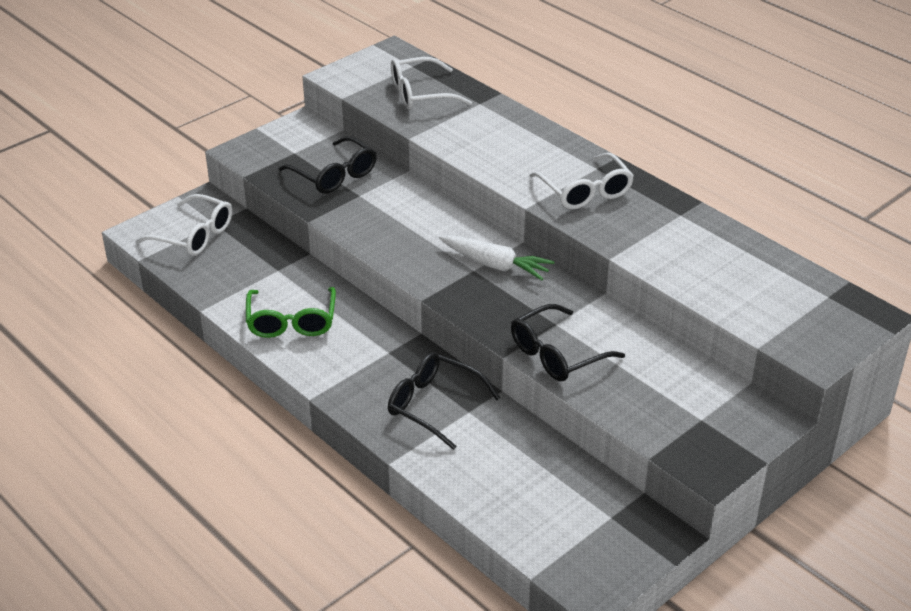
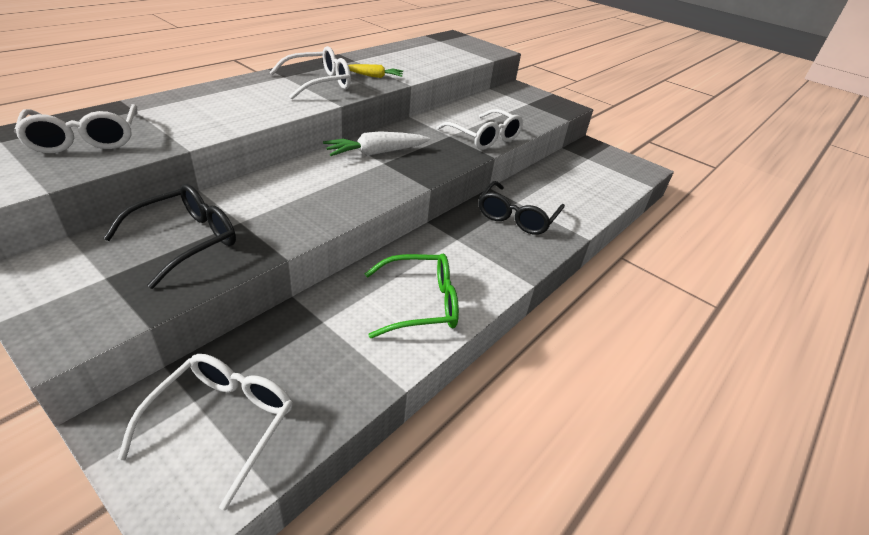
camera: 100 degrees left, 0 degrees up
(495, 265) = (376, 153): white carrot -> white carrot turned 135 degrees counterclockwise
(557, 354) = (484, 138): black glasses -> white glasses
(626, 230) = (374, 76): none -> yellow carrot

